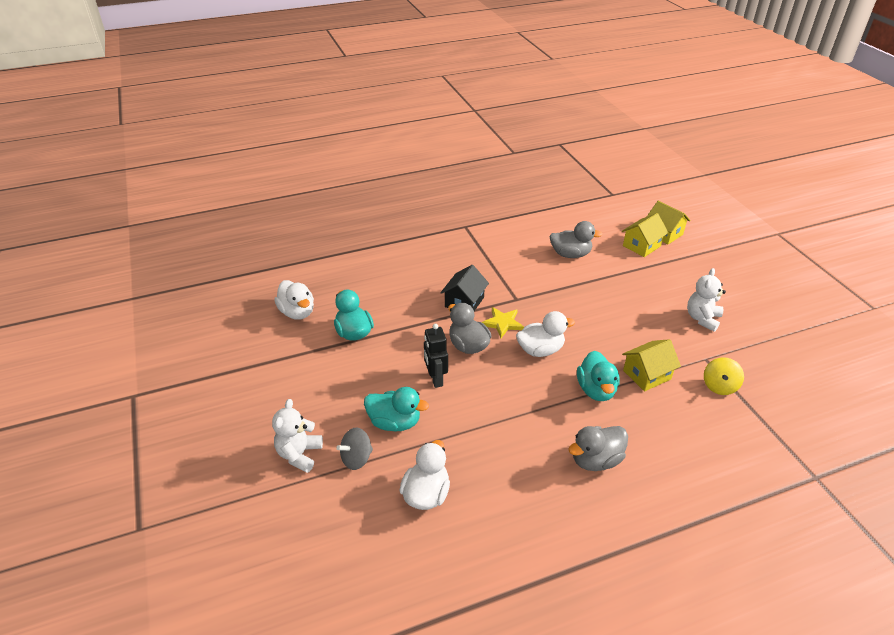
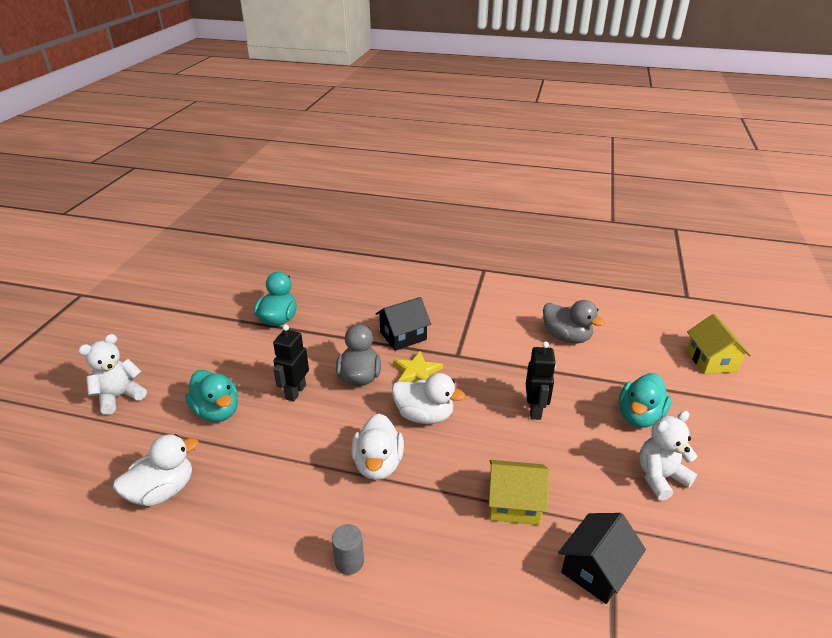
camera: 35 degrees right, 5 degrees down
(297, 312) = (257, 284): white duck -> white duck (378, 464)
(356, 458) = (152, 425): grey spinning top -> none
(595, 460) = (349, 561): grey duck -> grey cylinder
(596, 390) = (436, 487): turquoise duck -> turquoise duck (639, 416)
(601, 312) = (535, 410): none -> black robot
(641, 246) = (665, 362): yellow house -> none
(719, 386) = (596, 569): yellow spinning top -> black house

